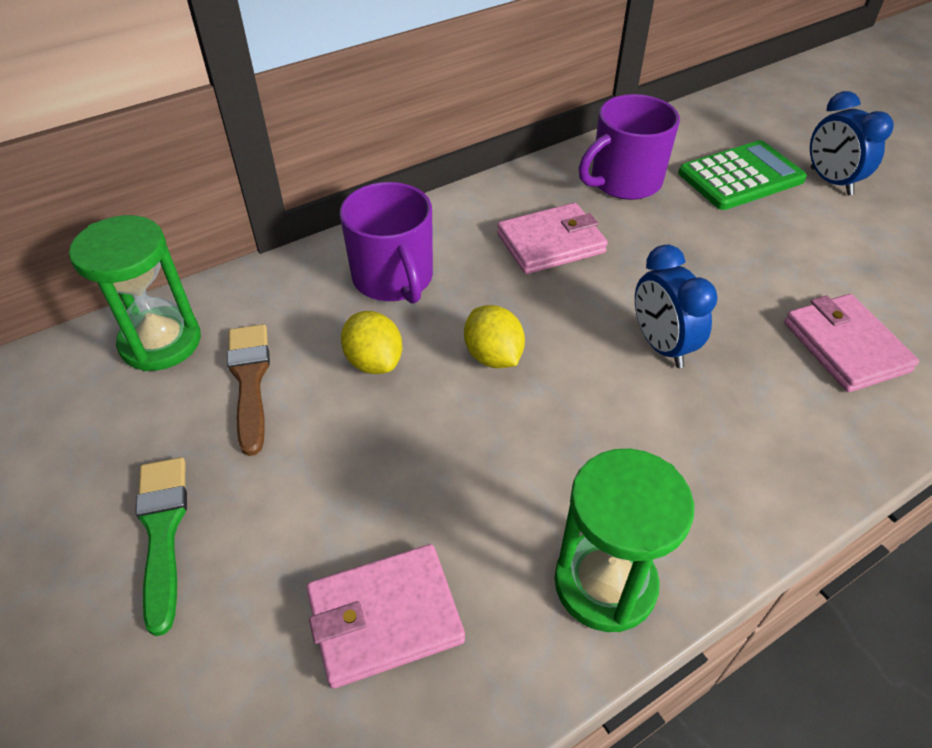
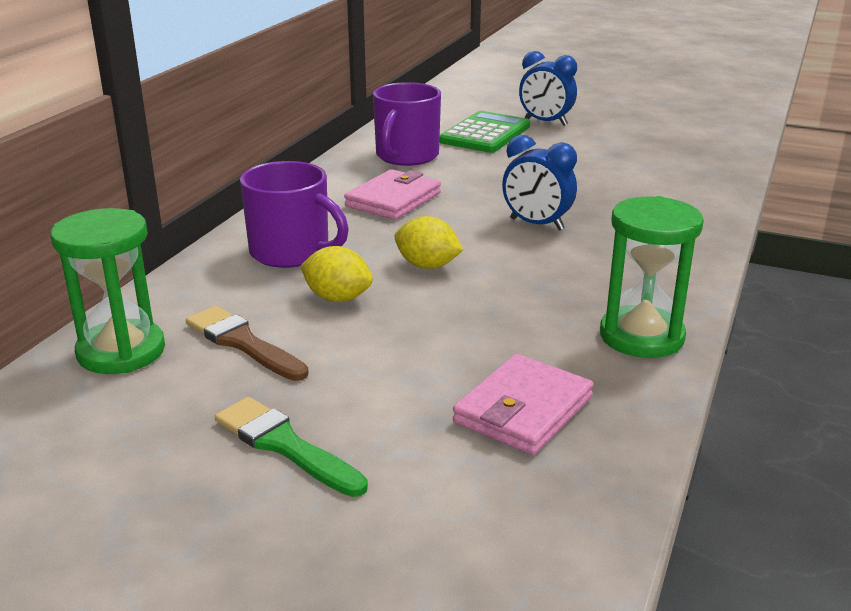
camera: 35 degrees left, 20 degrees down
(845, 347) = (646, 190): pink wallet -> none

